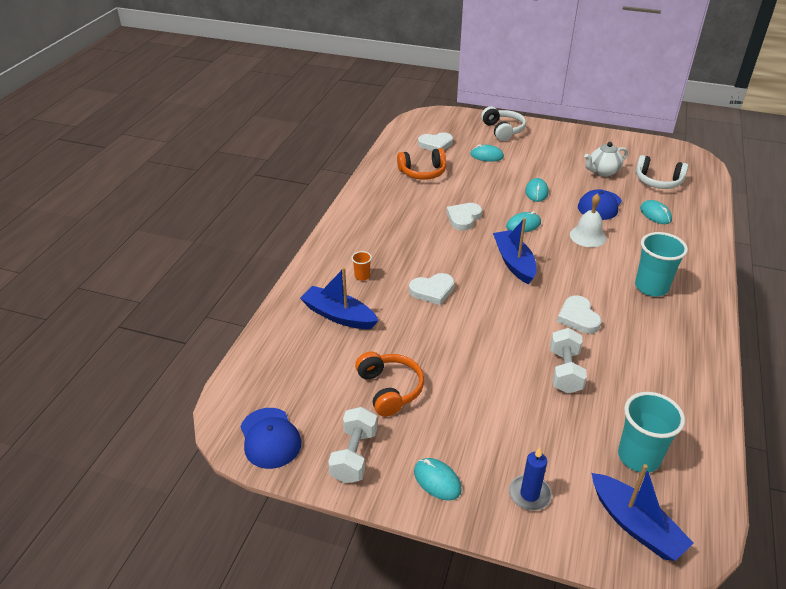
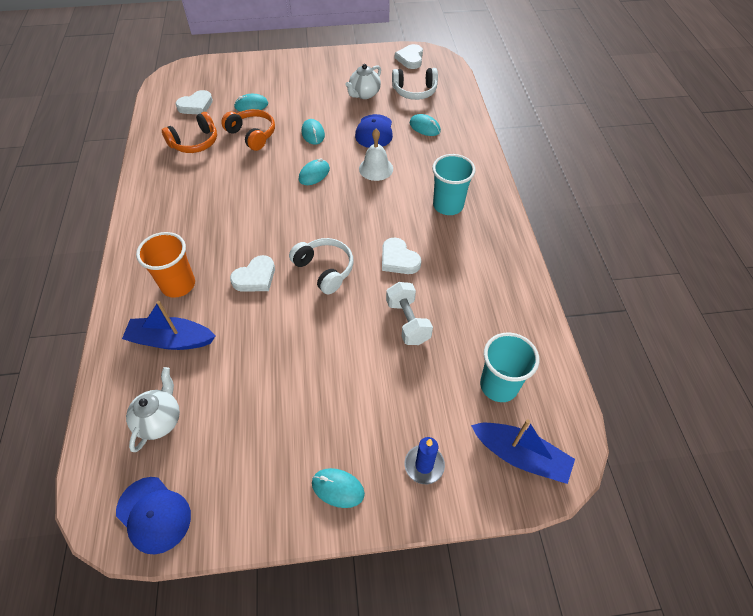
camera: 25 degrees left, 15 degrees up
(304, 371) = (160, 420): none -> white teapot
(354, 455) = (248, 496): white dumbbell -> none
(362, 276) = (178, 285): orange cup -> orange cup, size x2.12
(390, 389) = (255, 406): orange headphones -> orange headphones (252, 135)
(463, 218) = (255, 184): white heart -> white heart (410, 59)
(503, 130) = (256, 72): white headphones -> white headphones (324, 269)
(514, 262) = (320, 219): blue boat -> none

